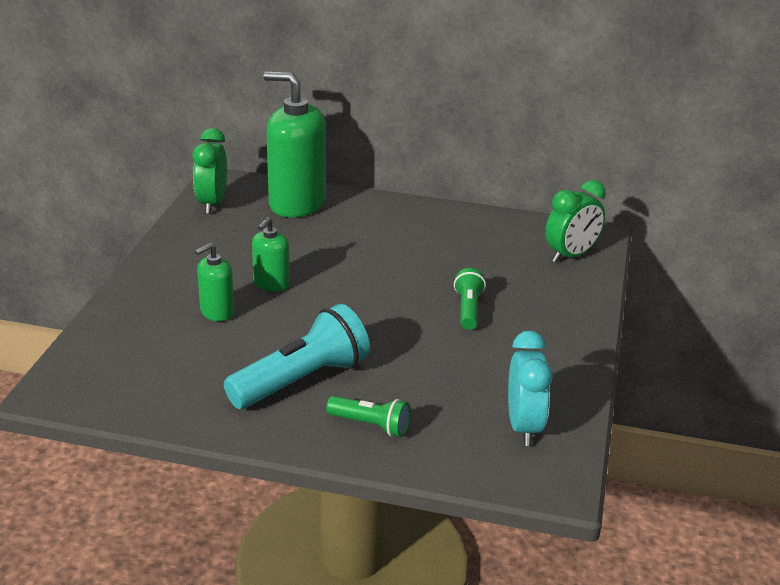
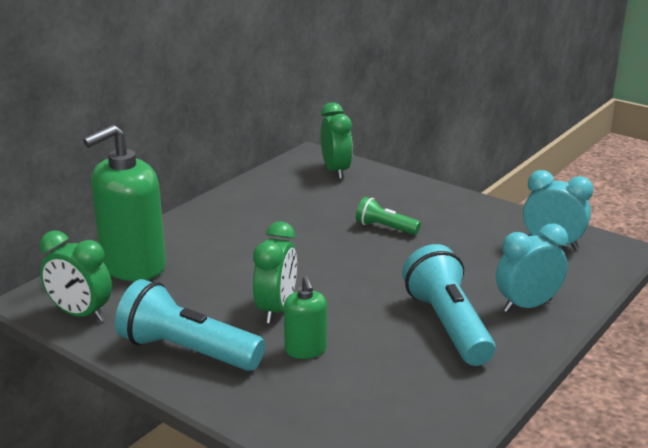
camera: 65 degrees left, 5 degrees down
(186, 260) = (187, 351): none -> turquoise flashlight
(271, 284) = (276, 309): green soap dispenser -> green clock
(371, 425) = (527, 306): green flashlight -> turquoise clock

